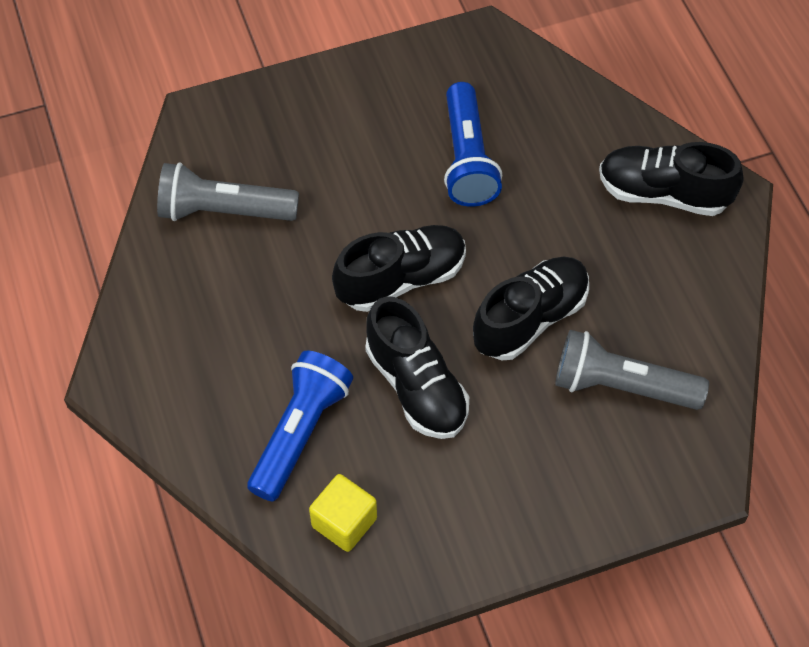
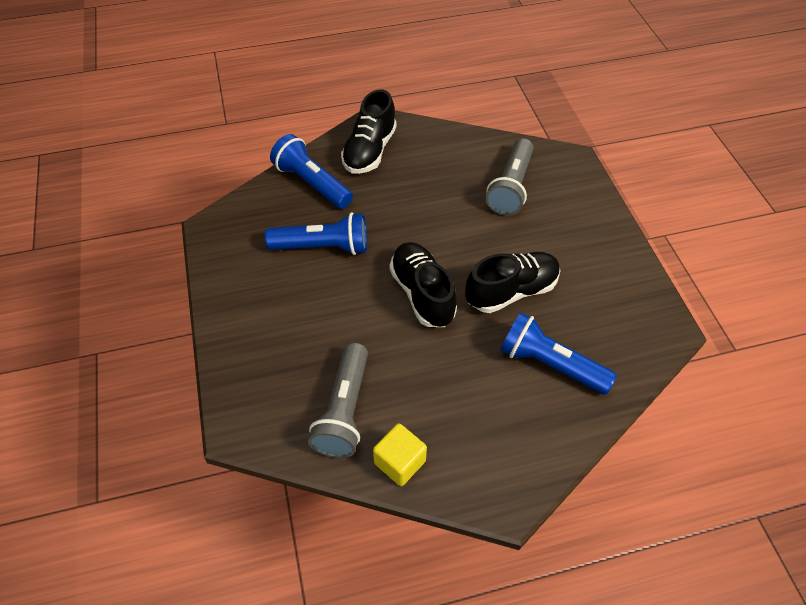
camera: 85 degrees left, 5 degrees down
(344, 522) = (619, 340): yellow cube -> yellow cube (400, 462)
(530, 318) = (460, 225): black shoe -> none
(582, 131) = (311, 183): none -> blue flashlight

